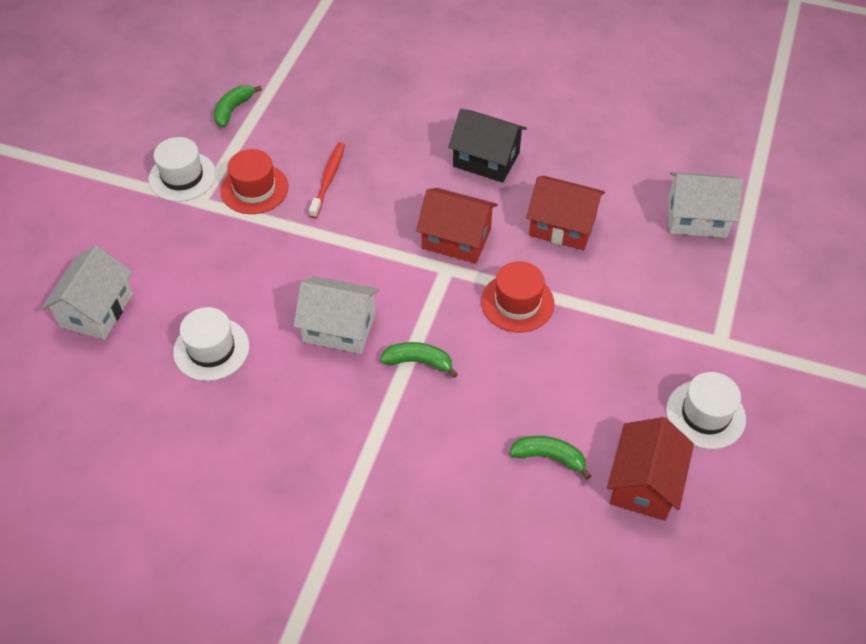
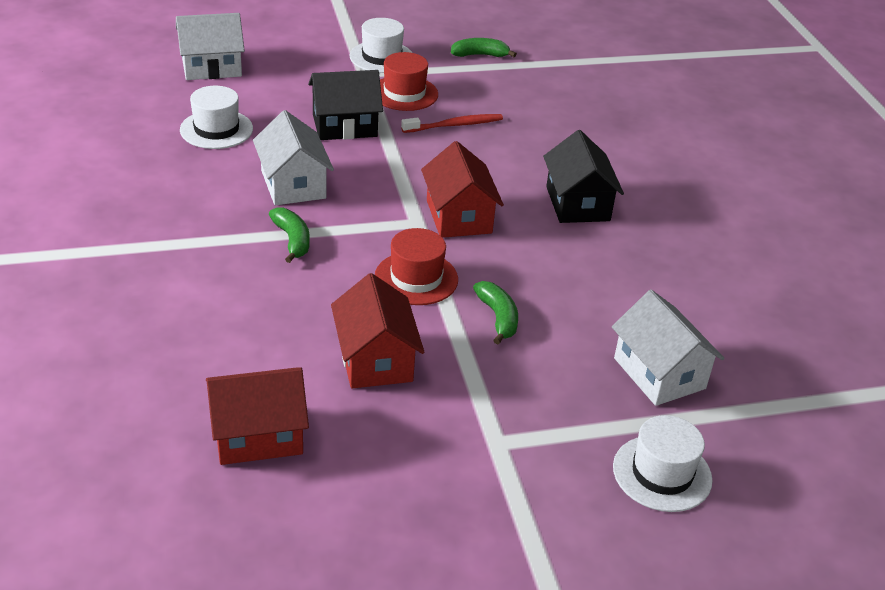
camera: 55 degrees right, 15 degrees down
(275, 253) = (344, 126): none -> black house
(549, 457) = (243, 356): green banana -> green banana (498, 317)
(562, 226) = (543, 278): red house -> red house (375, 359)
(705, 414) = (384, 458): white hat -> white hat (662, 473)

